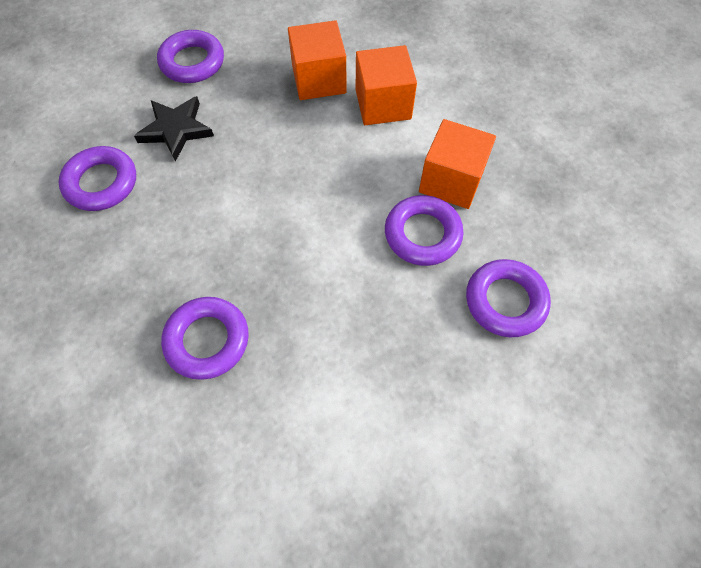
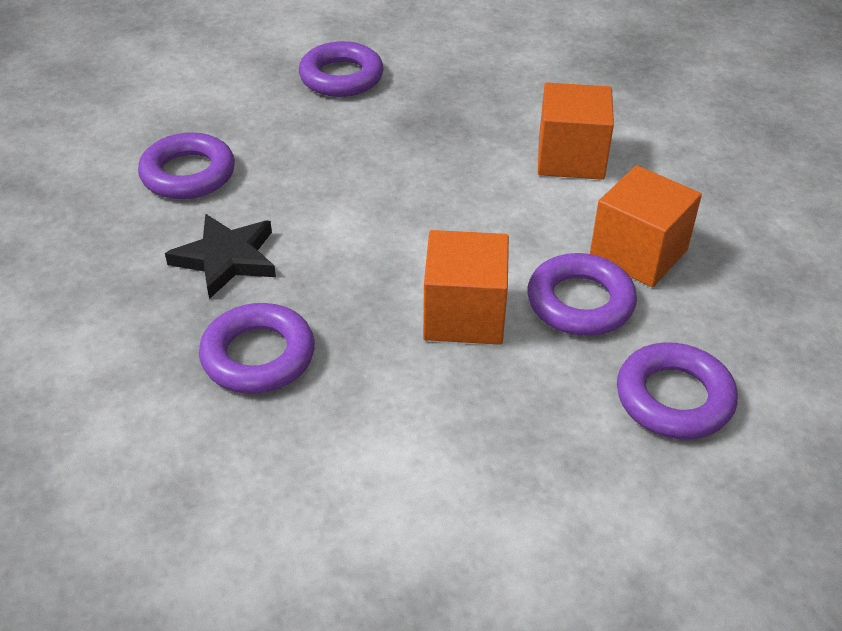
camera: 15 degrees right, 20 degrees down
(176, 130) = (297, 139): black star -> black star (226, 259)
(319, 79) = (494, 119): orange cube -> orange cube (464, 315)

